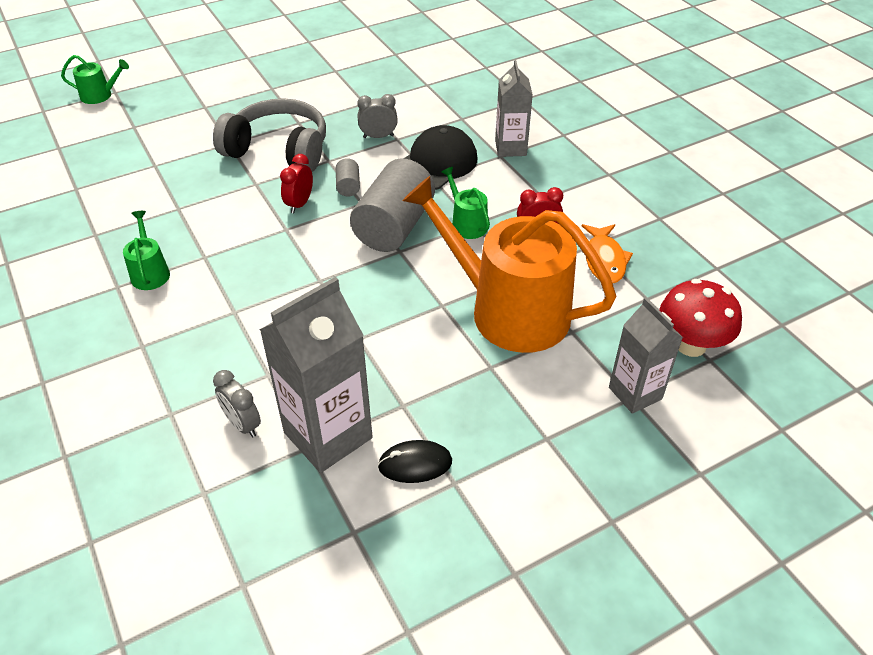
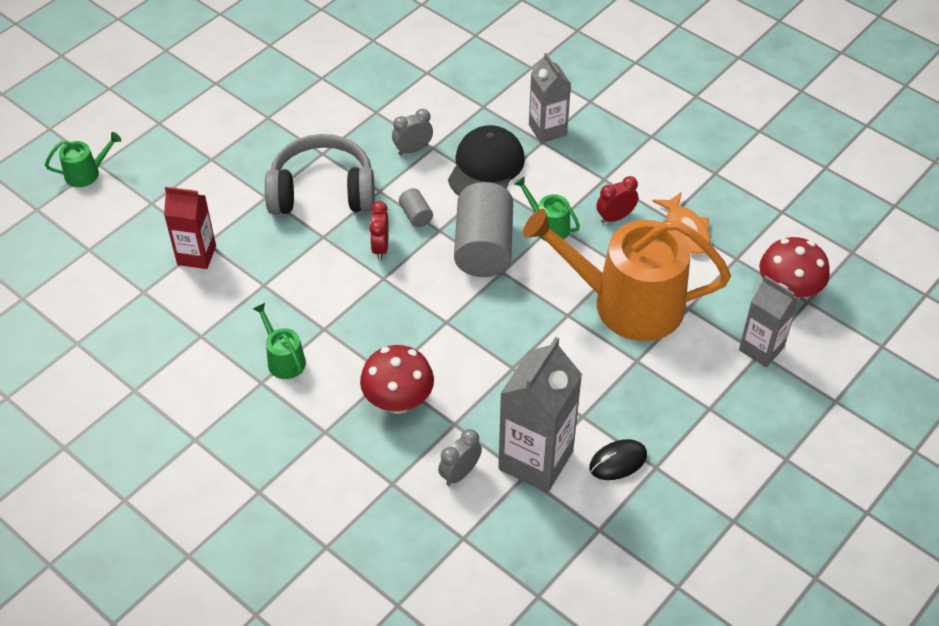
camera: 20 degrees left, 5 degrees up
(139, 172) = (196, 255): none -> red carton
(228, 338) = (398, 402): none -> red mushroom
(242, 424) = (460, 473): grey clock -> grey clock turned 105 degrees clockwise

